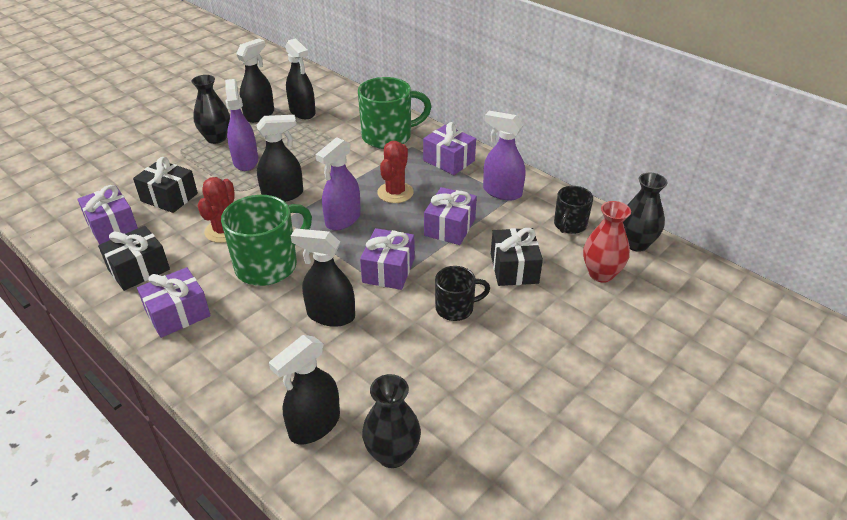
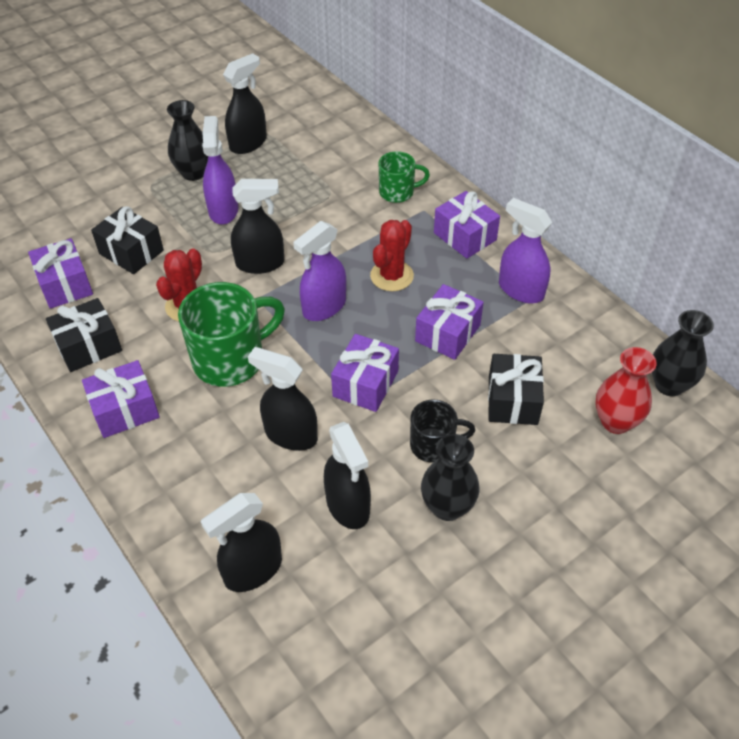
camera: 10 degrees right, 10 degrees up
(302, 112) = (300, 144): black spray bottle -> black spray bottle (348, 506)
(388, 136) = (398, 192): green mug -> green mug, size x0.57
(392, 454) = (330, 618): black vase -> black vase (447, 507)
(569, 225) = (593, 348): black mug -> none

